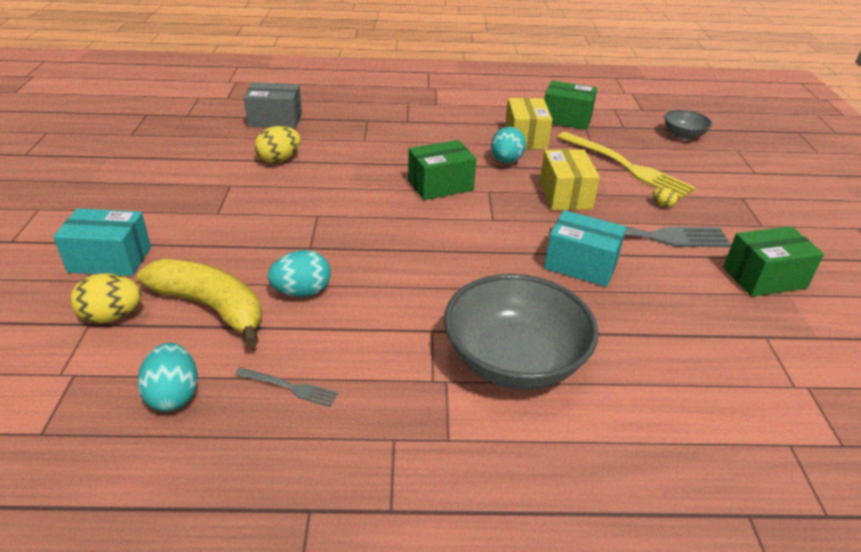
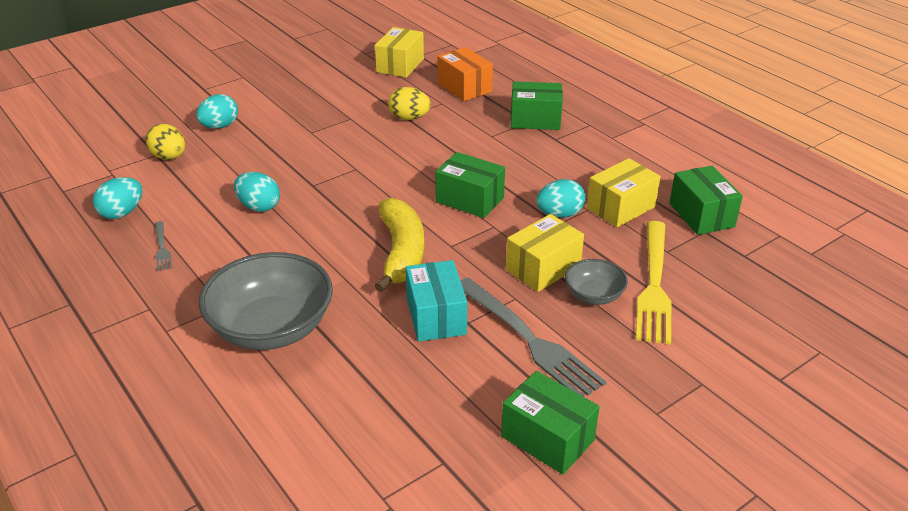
camera: 55 degrees right, 0 degrees up
(110, 259) = (219, 126): turquoise box -> turquoise egg
(187, 129) = (400, 65): none -> yellow box
(211, 307) = (209, 183): yellow banana -> yellow banana (401, 252)
(275, 120) = (464, 87): grey box -> orange box
(370, 116) = (535, 120): none -> green box
(663, 205) = (606, 332): yellow egg -> none
(683, 135) = (792, 301): grey bowl -> grey bowl (594, 295)

